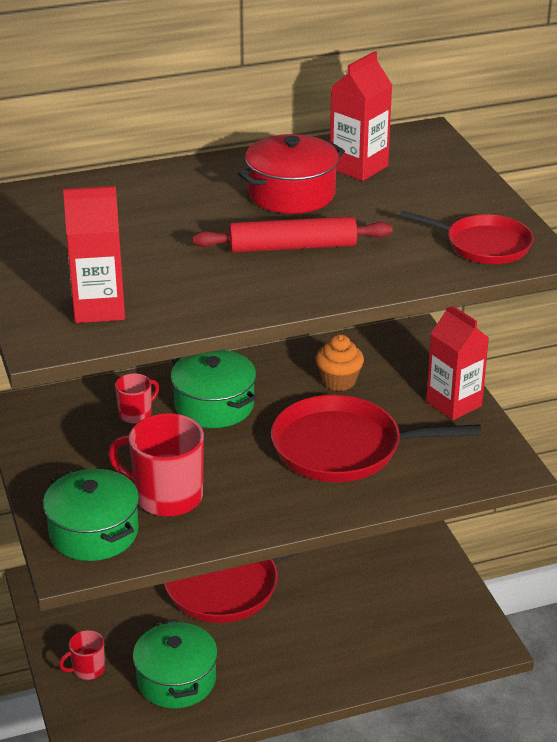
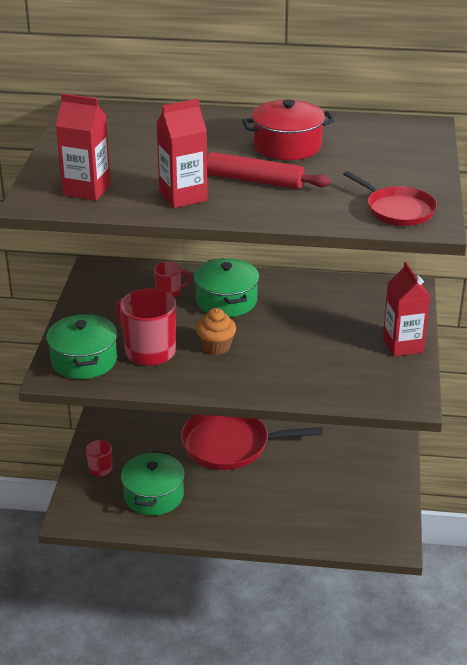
camera: 25 degrees right, 0 degrees up
(87, 669) = (100, 469): red mug -> red mug turned 90 degrees counterclockwise
(339, 381) = (328, 307): orange cupcake -> orange cupcake (216, 346)
(344, 448) = (296, 353): red pan -> none
(358, 167) = (354, 138): red carton -> red carton (183, 196)

